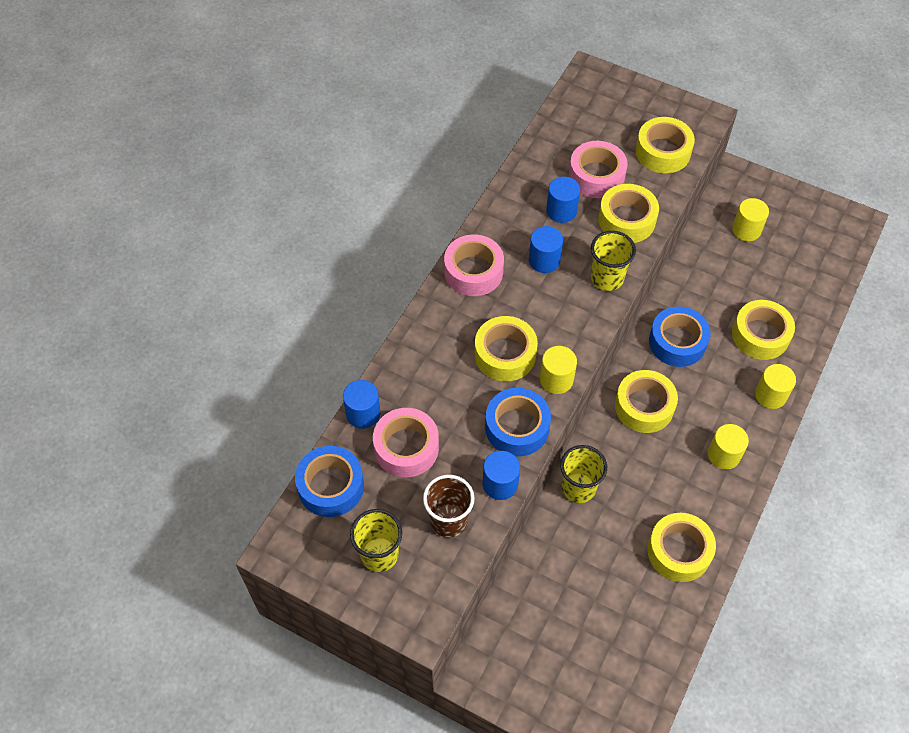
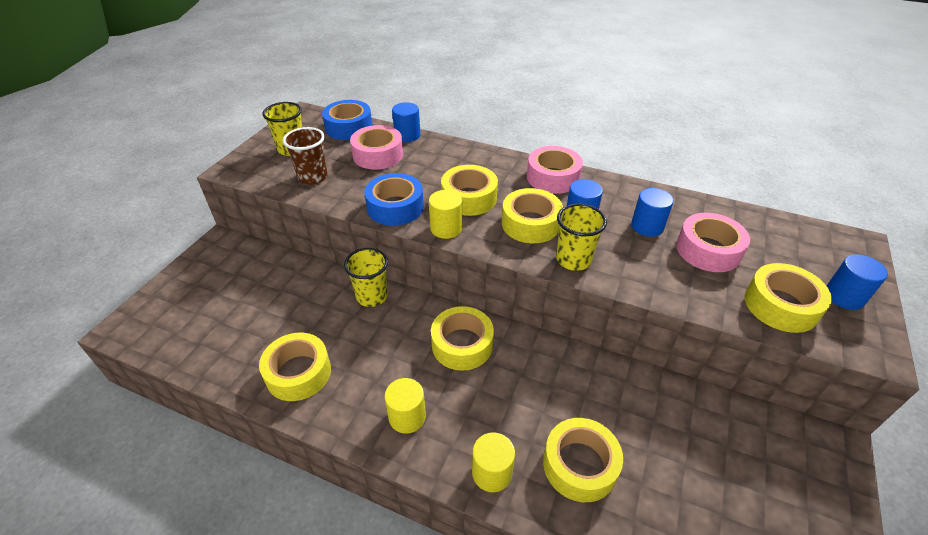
camera: 85 degrees right, 15 degrees down
(500, 484) = (341, 200): blue cylinder -> blue cylinder (844, 296)
(627, 220) = (659, 274): yellow tape -> yellow tape (530, 223)
(677, 342) = (548, 374): blue tape -> none
(746, 230) = (745, 455): yellow cylinder -> none

